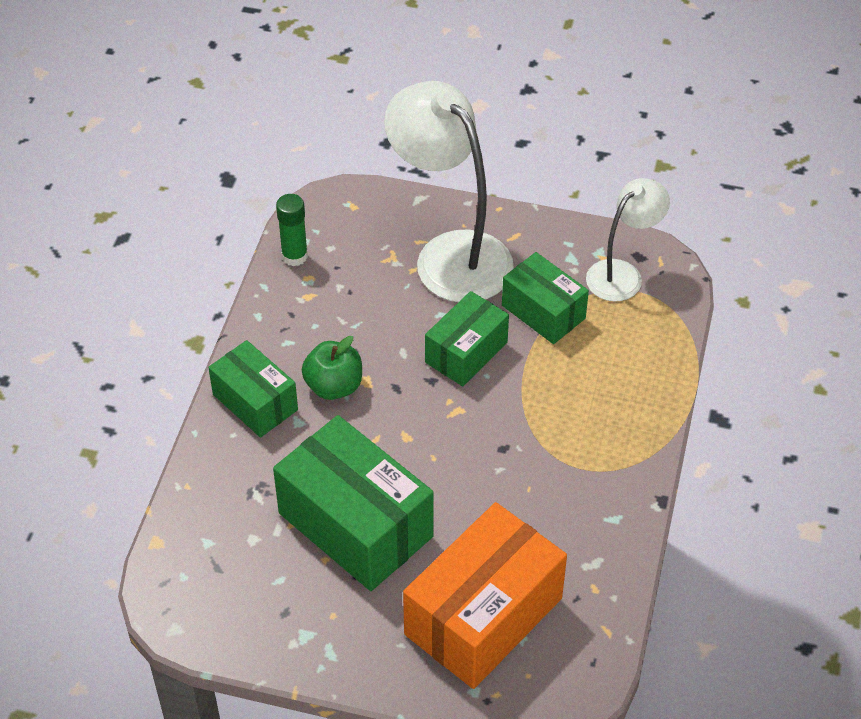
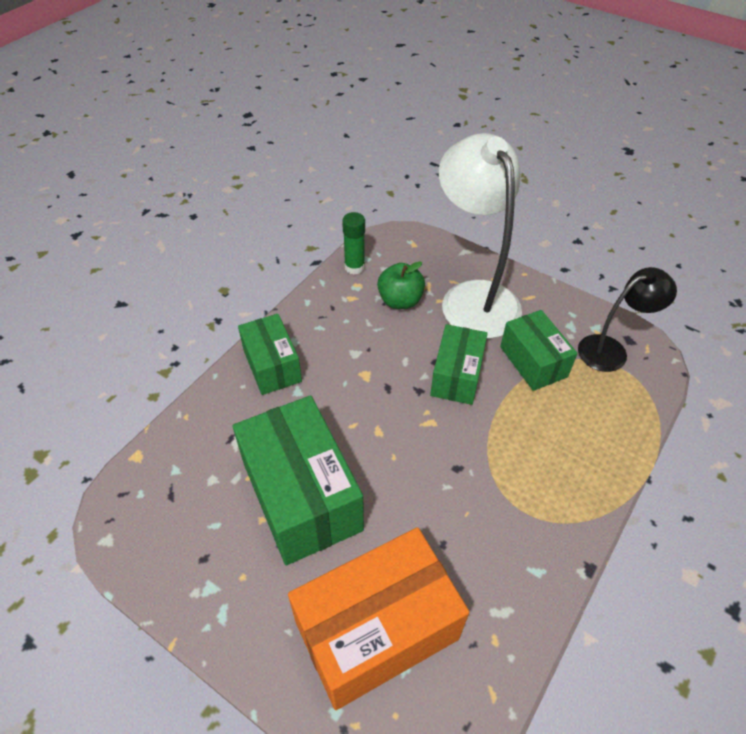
camera: 20 degrees right, 0 degrees up
(334, 386) = (338, 371): green apple -> green apple (400, 301)
(466, 352) = (456, 376): green box -> green box turned 45 degrees counterclockwise
(622, 274) = (611, 350): white lamp -> black lamp

